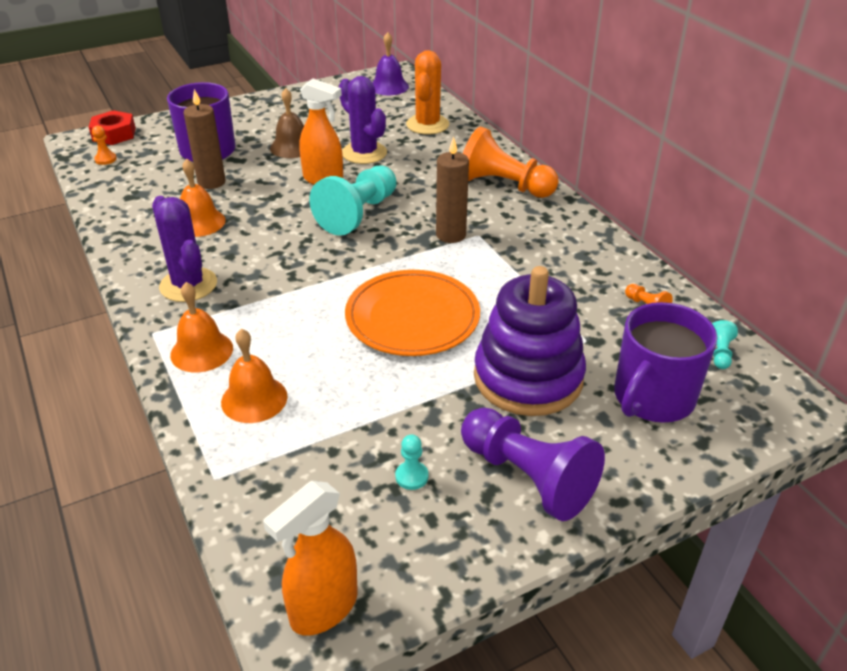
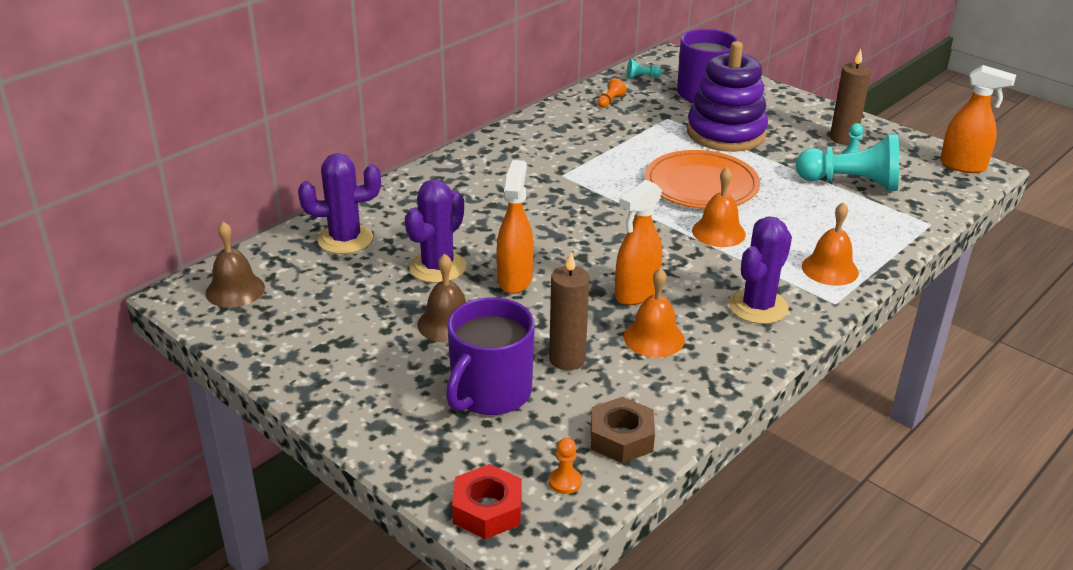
camera: 110 degrees left, 5 degrees down
(117, 185) = (621, 438): none -> brown nut
(254, 399) = (851, 229): orange bell -> orange bell (718, 232)
(260, 228) = (636, 293): none -> orange spray bottle
(358, 214) = (569, 242): turquoise pawn -> turquoise pawn (851, 183)
(389, 86) = (235, 290): purple bell -> brown bell
(427, 125) = (345, 239): orange cactus -> purple cactus
(451, 235) = (571, 188): brown candle -> brown candle (843, 138)
(504, 185) = (465, 174): orange pawn -> none
(528, 477) = (811, 124): purple pawn -> none

